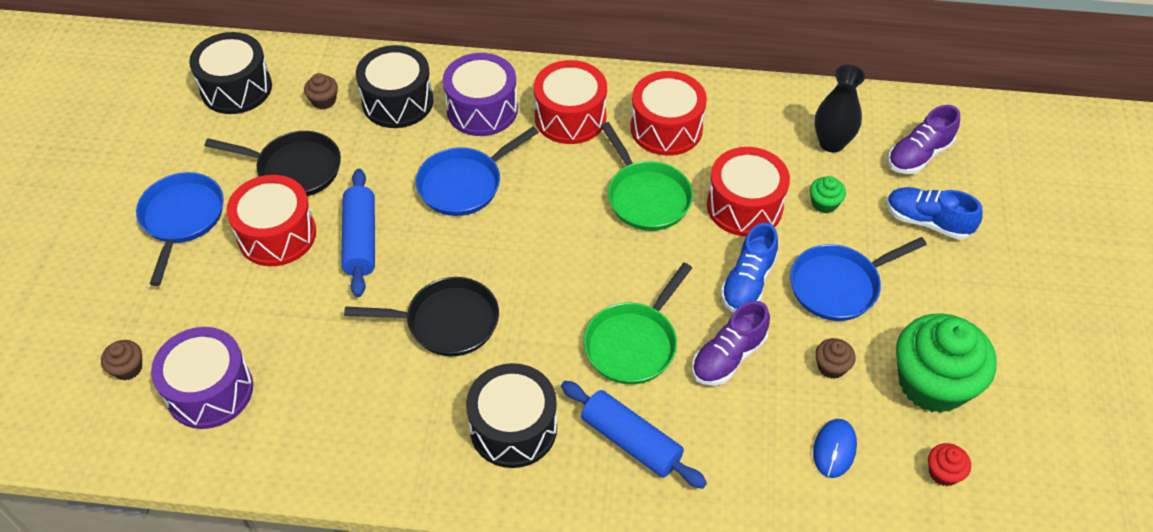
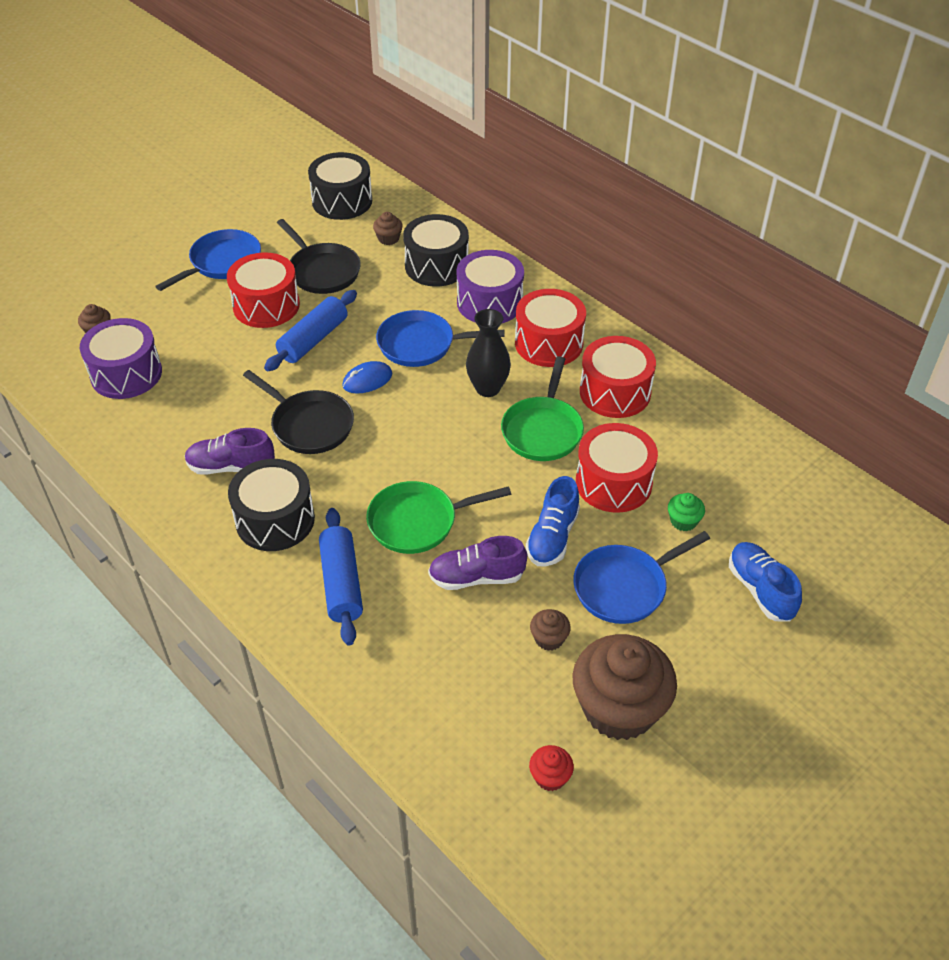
camera: 40 degrees right, 5 degrees down
(748, 282) = (552, 537): blue shoe -> blue shoe turned 45 degrees counterclockwise
(831, 143) = (743, 481): black vase -> black vase (488, 388)
(834, 449) = (482, 696): blue mouse -> blue mouse (367, 380)
(839, 285) = (625, 586): blue pan -> blue pan turned 45 degrees counterclockwise
(919, 155) = (814, 536): purple shoe -> purple shoe (231, 466)
(932, 383) = (619, 708): green cupcake -> brown cupcake

